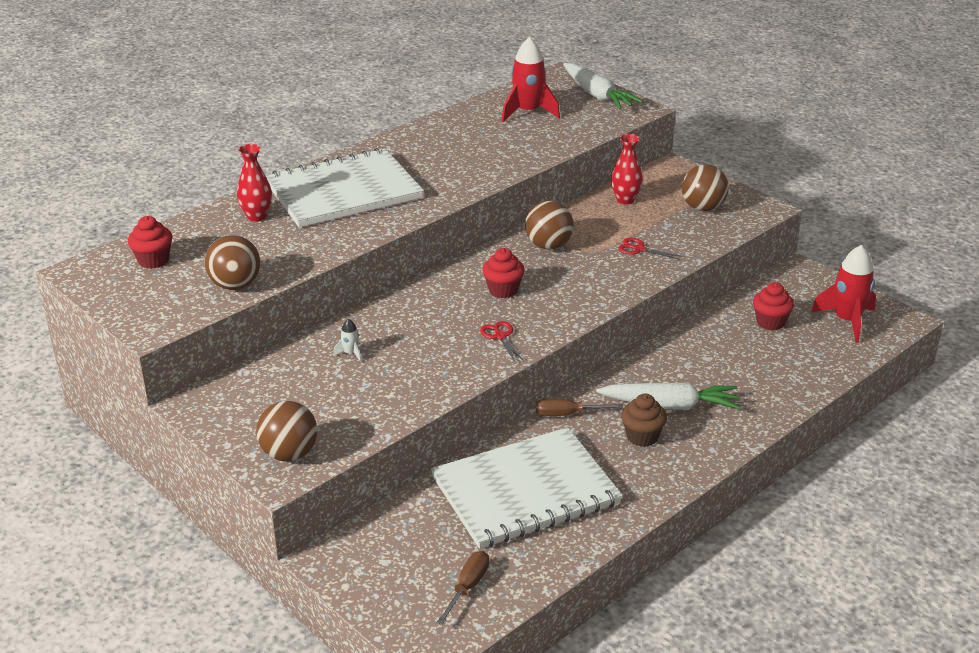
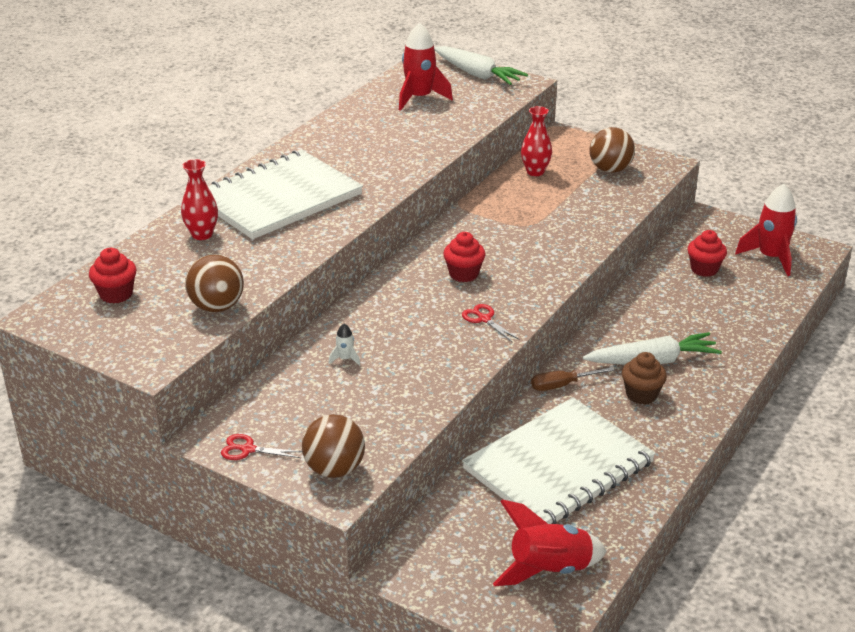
camera: 15 degrees left, 0 degrees up
(467, 587) = (549, 569): brown screwdriver -> red rocket
(548, 245) = (485, 225): brown ball -> none
(639, 249) = (572, 216): red scissors -> red scissors (248, 449)

